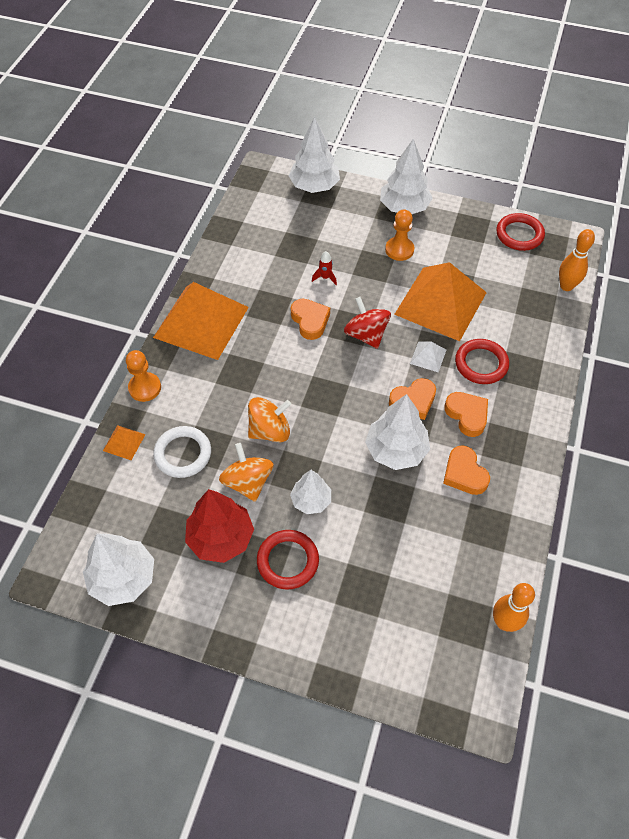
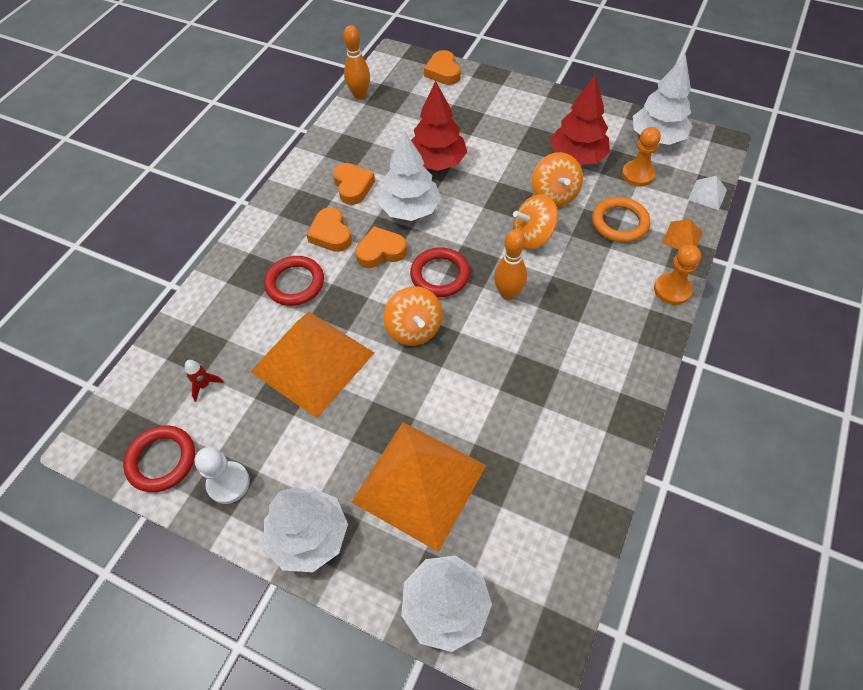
camera: 170 degrees left, 0 degrees up
(183, 454) = (619, 222): white ring -> orange ring
(201, 322) = (617, 365): orange pyramid -> orange pyramid (419, 483)
(288, 561) = (520, 139): red ring -> red ring (440, 275)
(310, 321) = (479, 353): orange heart -> orange heart (443, 72)
(311, 500) = (496, 177): white tree -> none
(325, 277) = (452, 415): red rocket -> red rocket (204, 385)
(366, 335) = (414, 329): red spinning top -> orange spinning top
(380, 516) = (437, 162): none -> red tree
(399, 250) = (340, 452): orange pawn -> orange pawn (637, 174)
(428, 356) = (350, 296): white pyramid -> white pyramid (707, 194)
(467, 227) = (228, 483): none -> white pawn
(566, 286) = (147, 370): orange bowling pin -> orange bowling pin (508, 294)

